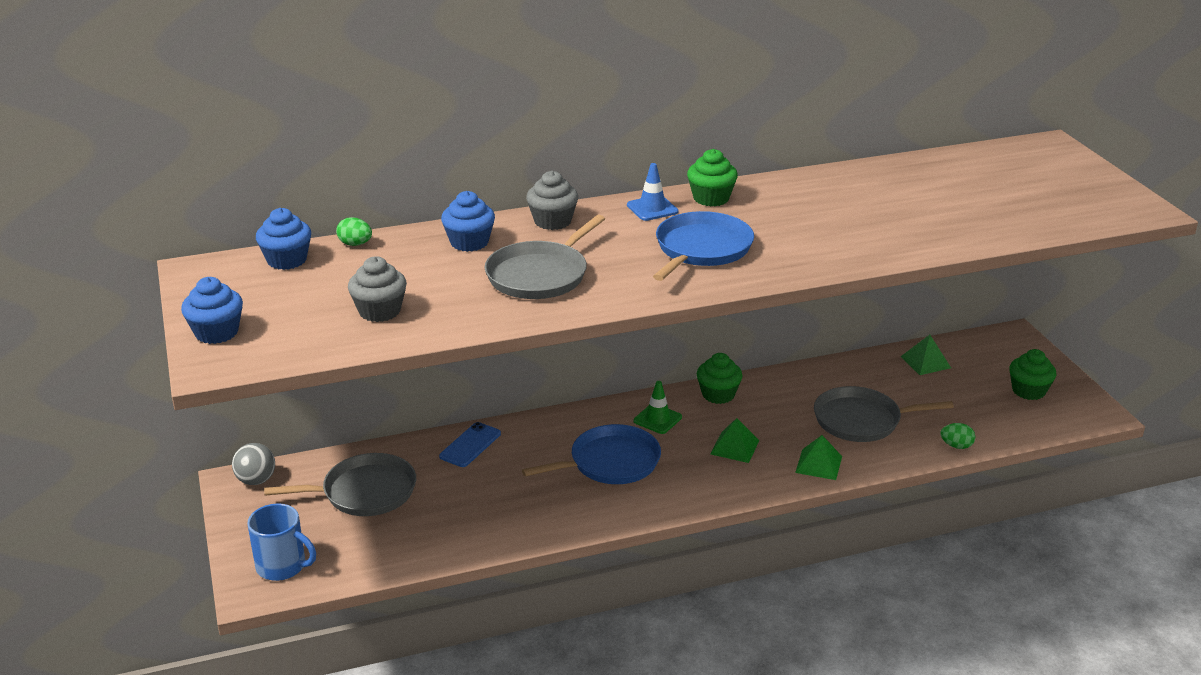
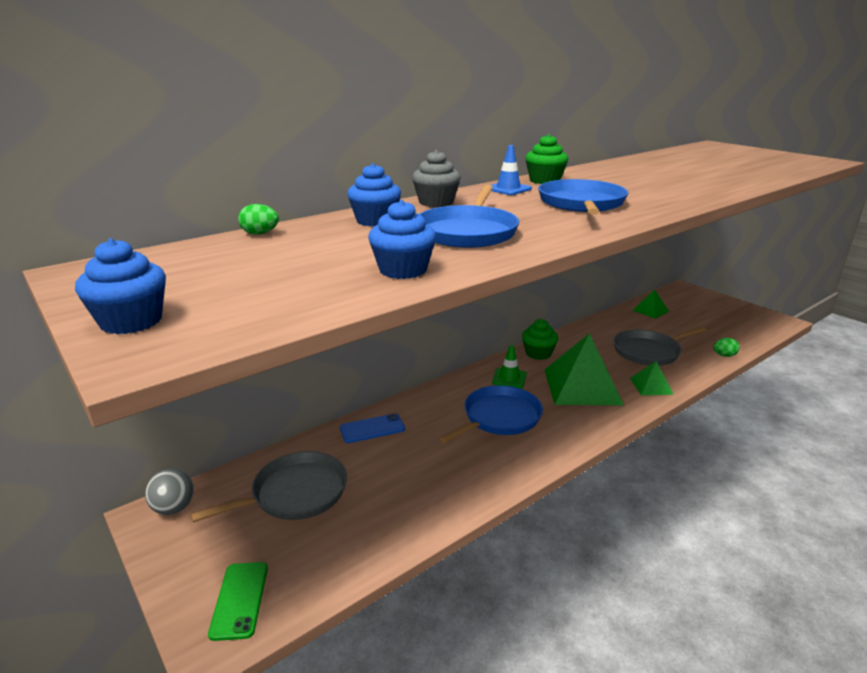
camera: 20 degrees left, 5 degrees down
(282, 566) = (239, 600): blue mug -> green phone
(287, 260) = (190, 252): blue cupcake -> blue cupcake (403, 270)
(379, 311) = (331, 275): grey cupcake -> none
(470, 445) = (372, 429): blue phone -> blue phone turned 60 degrees clockwise
(540, 275) = (468, 232): grey pan -> blue pan
(735, 447) = (582, 386): green pyramid -> green pyramid, size x2.03
(1028, 391) = (727, 316): green cupcake -> none

